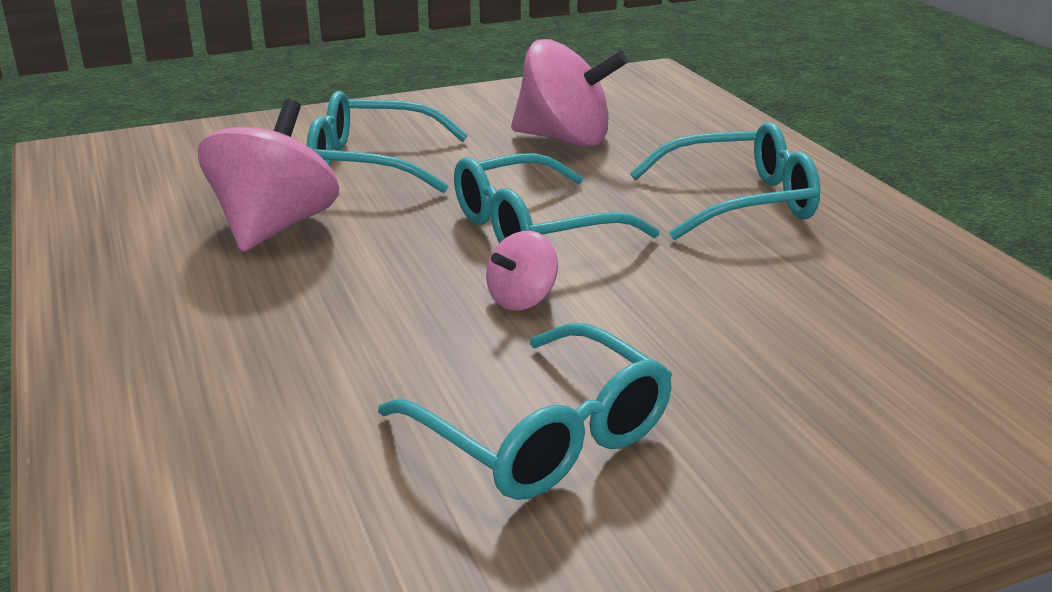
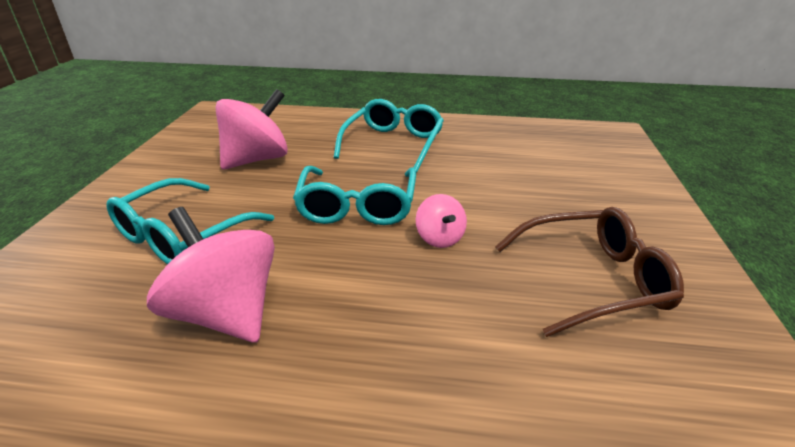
camera: 60 degrees left, 5 degrees up
(542, 435) = (592, 280): turquoise glasses -> brown glasses

